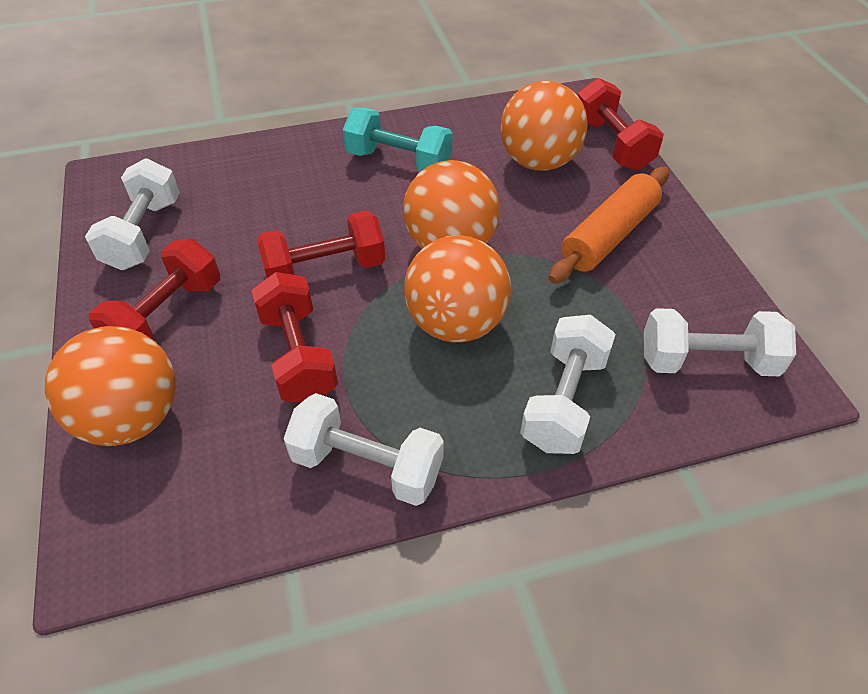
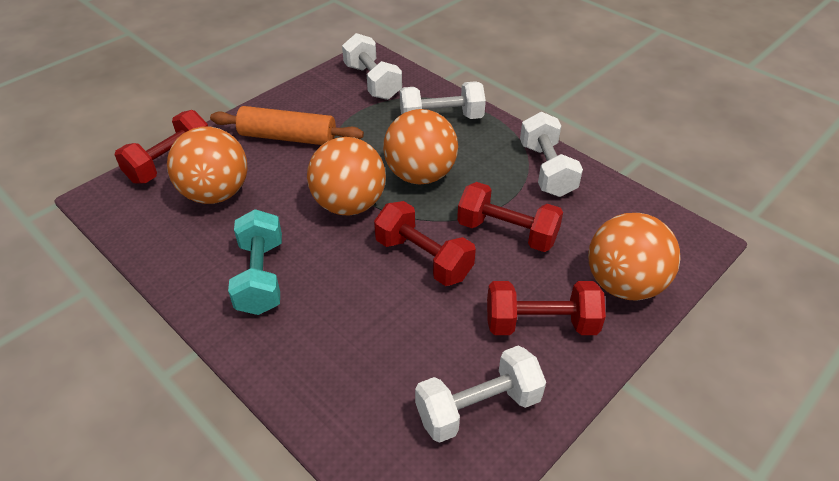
camera: 120 degrees left, 5 degrees down
(298, 355) = (507, 232): red dumbbell -> red dumbbell turned 75 degrees clockwise

